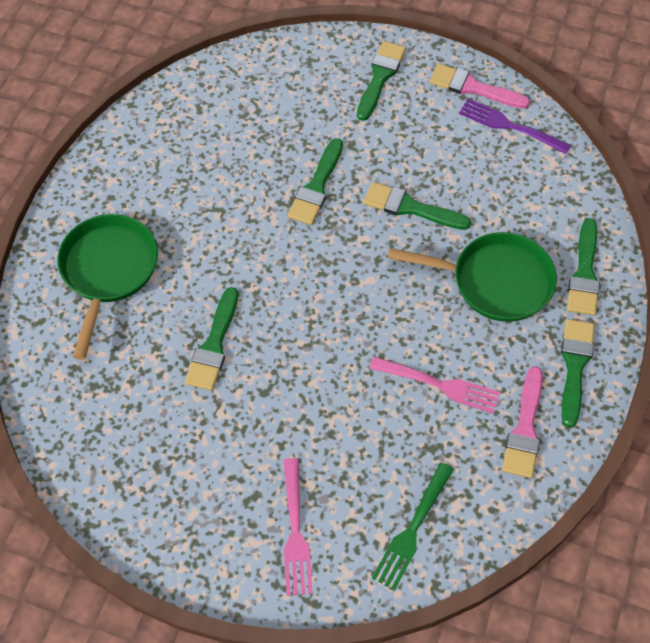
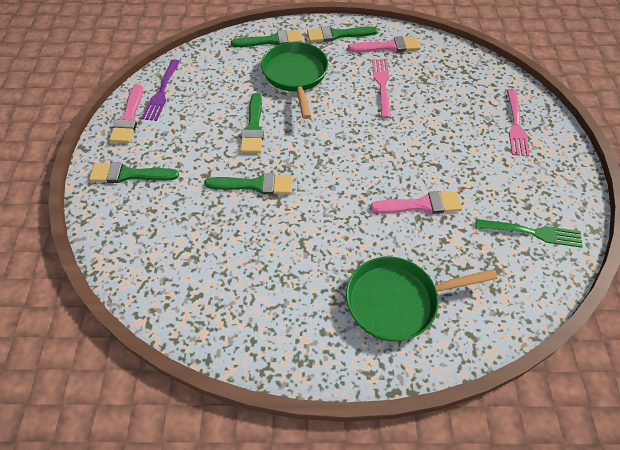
camera: 110 degrees left, 5 degrees down
(214, 345) = (421, 205): green brush -> pink brush
(295, 531) = (515, 124): pink fork -> pink fork turned 120 degrees clockwise
(412, 529) = (476, 77): green fork -> green fork (532, 233)

